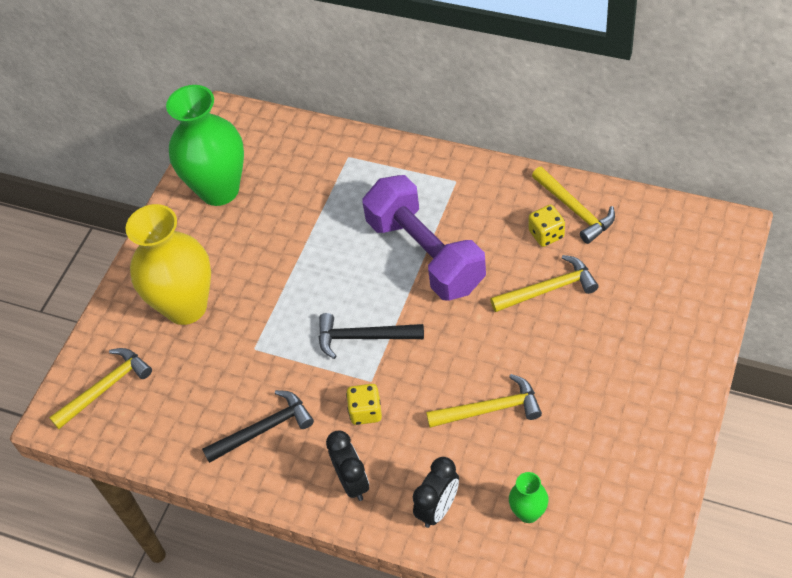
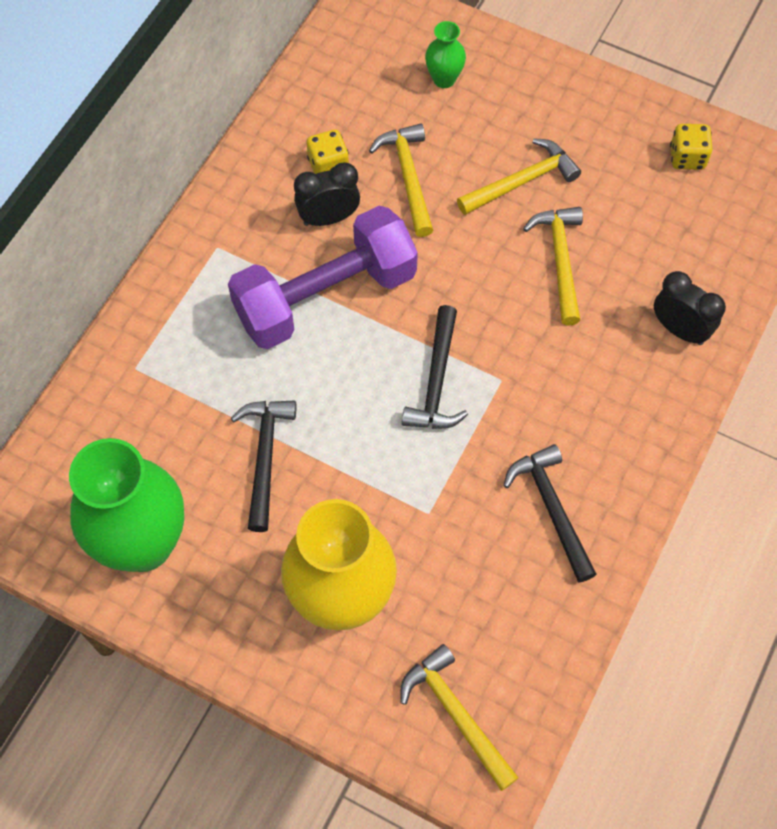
camera: 90 degrees left, 10 degrees up
(288, 243) = (265, 457): none -> black hammer
(352, 482) = (637, 414): black clock -> black clock (328, 218)
(365, 412) = (544, 390): yellow dice -> yellow dice (687, 157)
(528, 513) = (693, 244): green vase -> green vase (444, 79)
(575, 210) = (299, 131): yellow hammer -> yellow hammer (522, 181)

